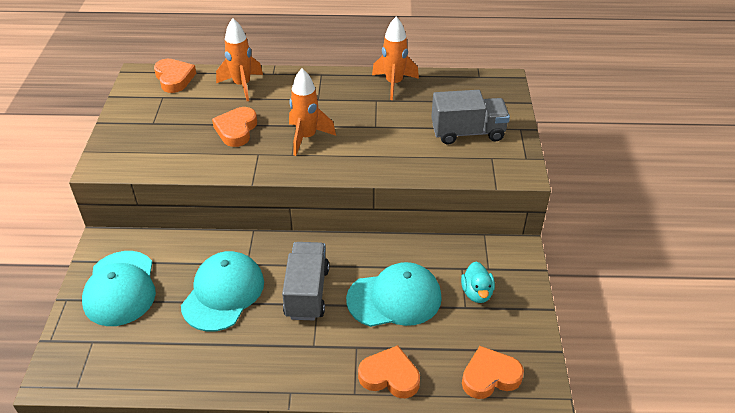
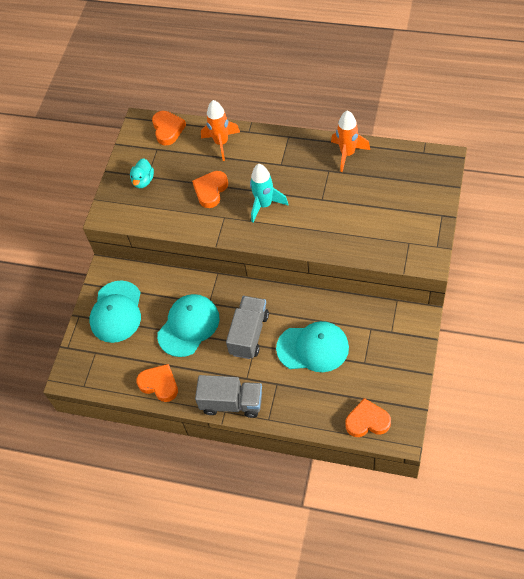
camera: 20 degrees right, 15 degrees up
(307, 137) = (264, 205): orange rocket -> turquoise rocket
(390, 376) = (296, 410): orange heart -> orange heart (159, 384)
(467, 132) = (396, 214): grey truck -> grey truck (232, 403)
(477, 293) = (376, 352): turquoise duck -> turquoise duck (143, 181)

